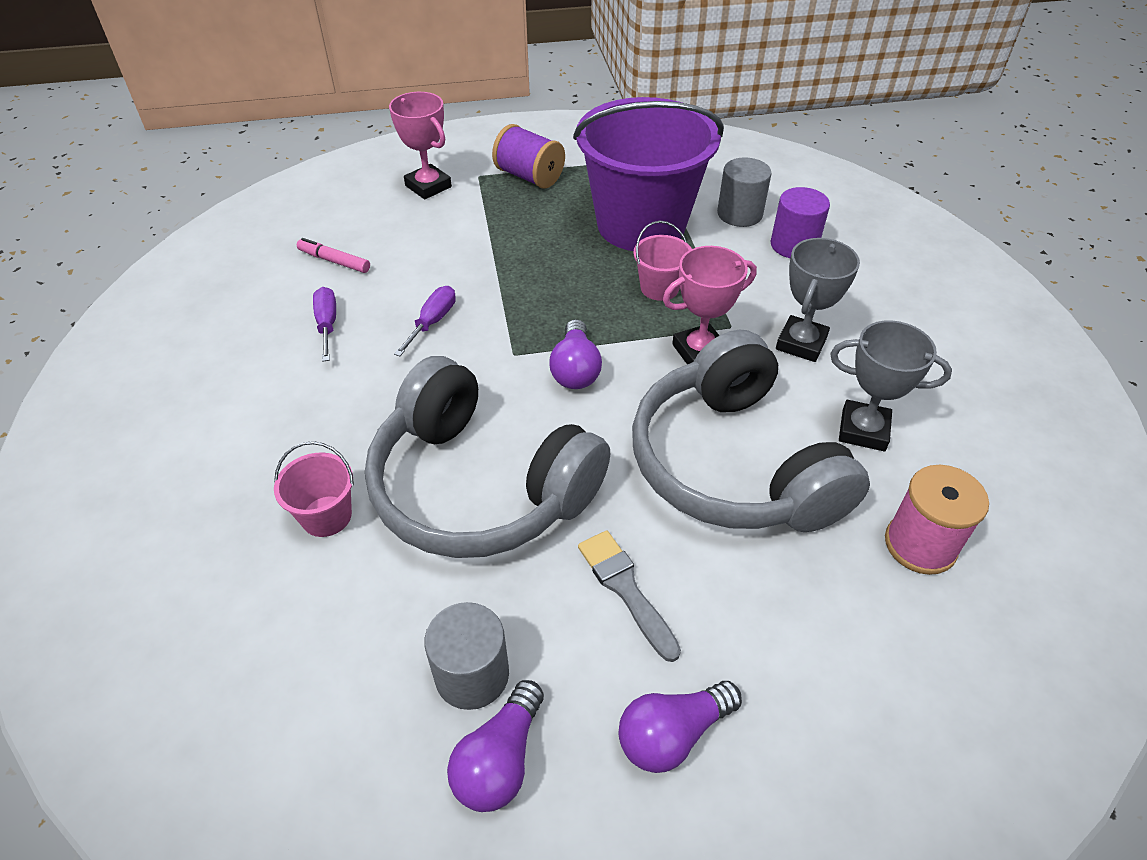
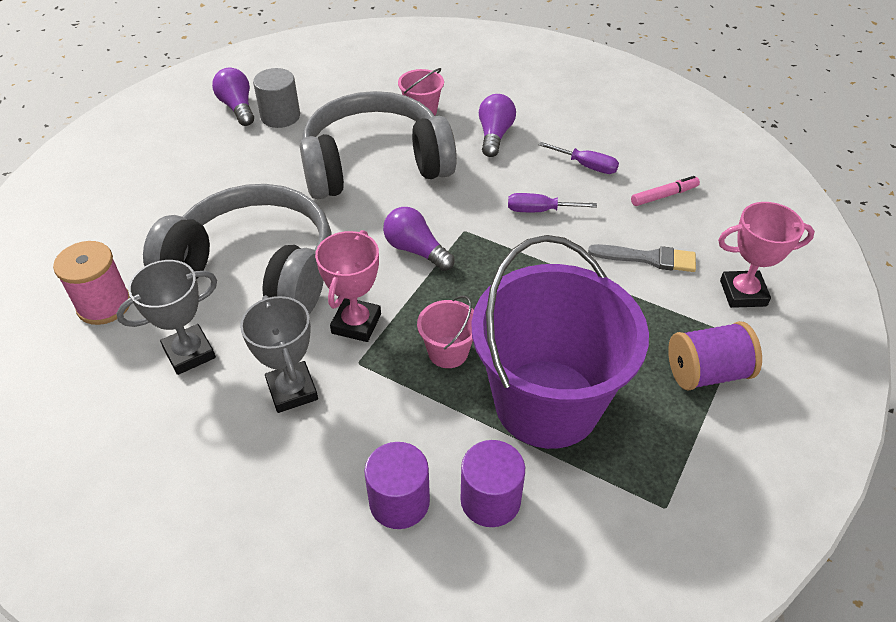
camera: 130 degrees right, 0 degrees up
(432, 322) = (539, 210): purple screwdriver -> purple screwdriver turned 120 degrees clockwise
(625, 589) = (250, 179): grey brush -> grey brush (648, 258)
(672, 734) = (176, 153): purple light bulb -> purple light bulb (494, 135)
(739, 214) = (490, 500): grey cylinder -> purple cylinder

